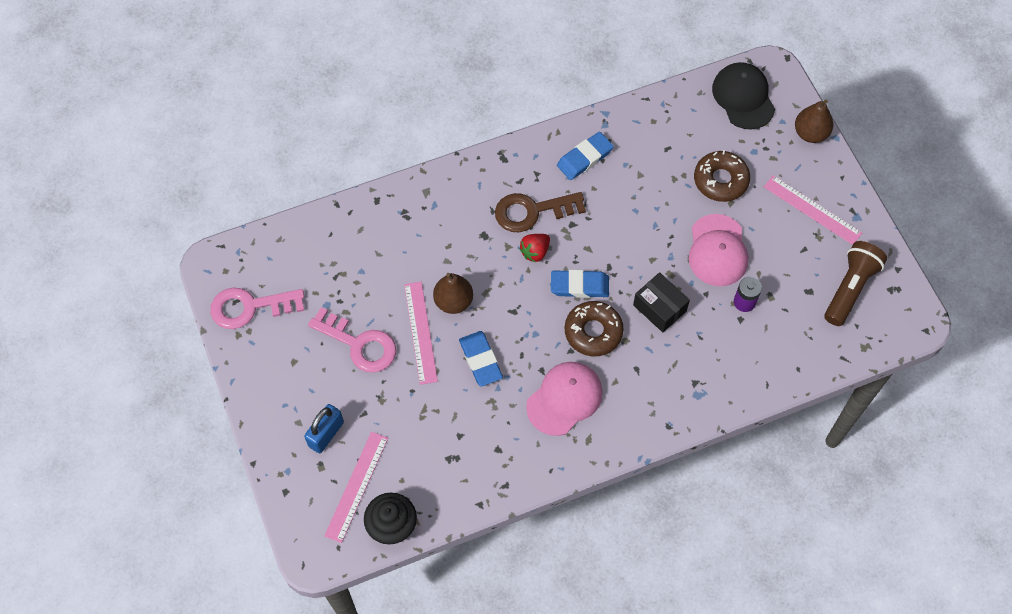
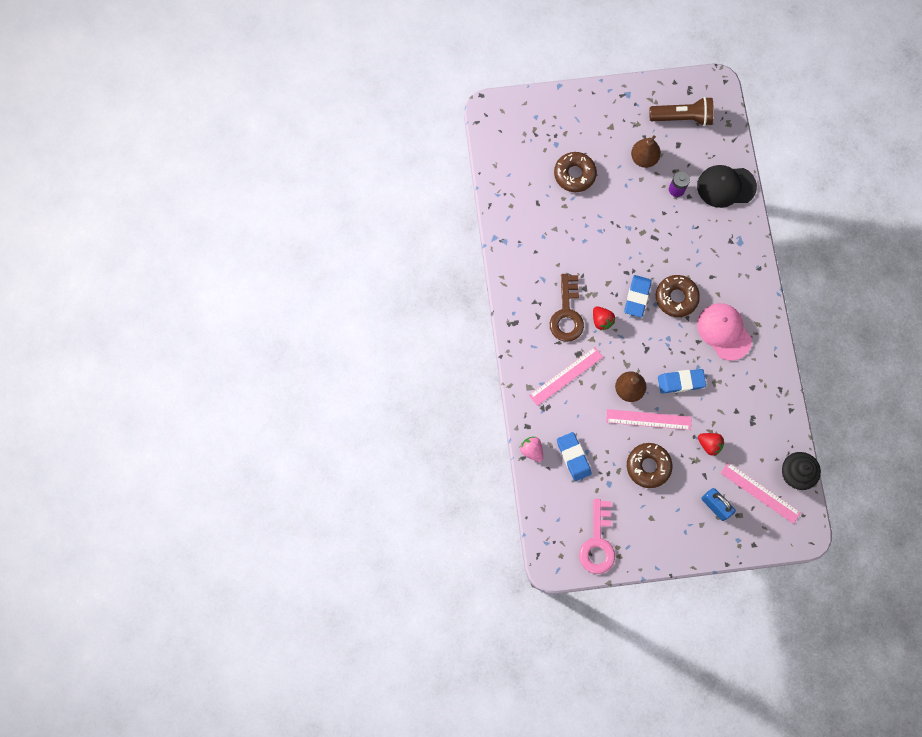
camera: 75 degrees left, 10 degrees up
(348, 211) = (531, 450): none -> pink strawberry
(359, 344) = (648, 466): pink key -> brown donut
(406, 411) = (709, 444): none -> red strawberry
(584, 158) = (530, 264): blue eraser -> blue eraser (573, 457)
(659, 308) = (668, 247): black box -> none
(717, 250) = (631, 194): pink cap -> none
(743, 97) = (507, 136): black cap -> black cap (726, 186)
(810, 133) = (551, 101): brown pear -> brown pear (643, 158)
(812, 210) = (614, 121): pink ruler -> pink ruler (566, 376)
(850, 288) = (682, 118): brown flashlight -> brown flashlight turned 135 degrees clockwise

